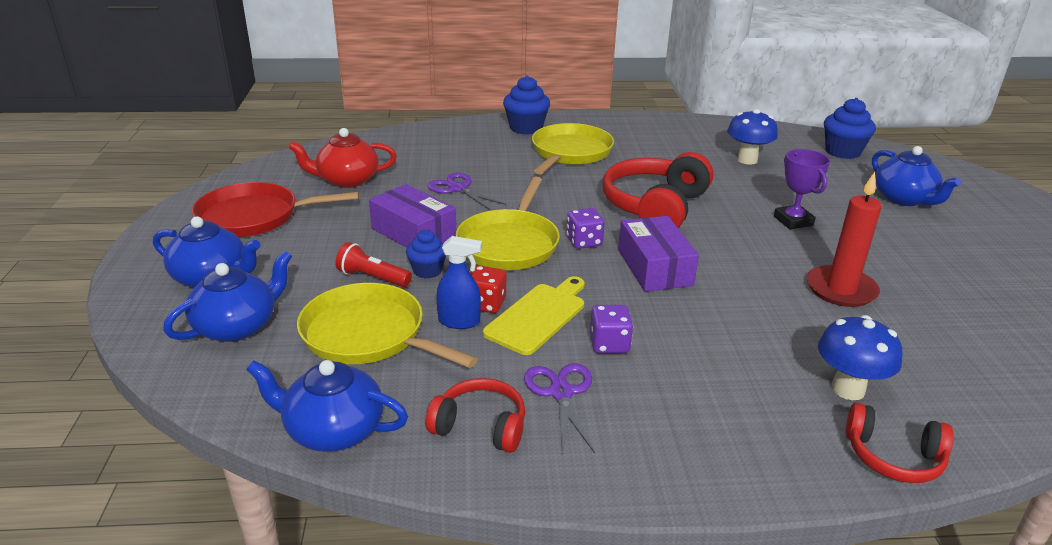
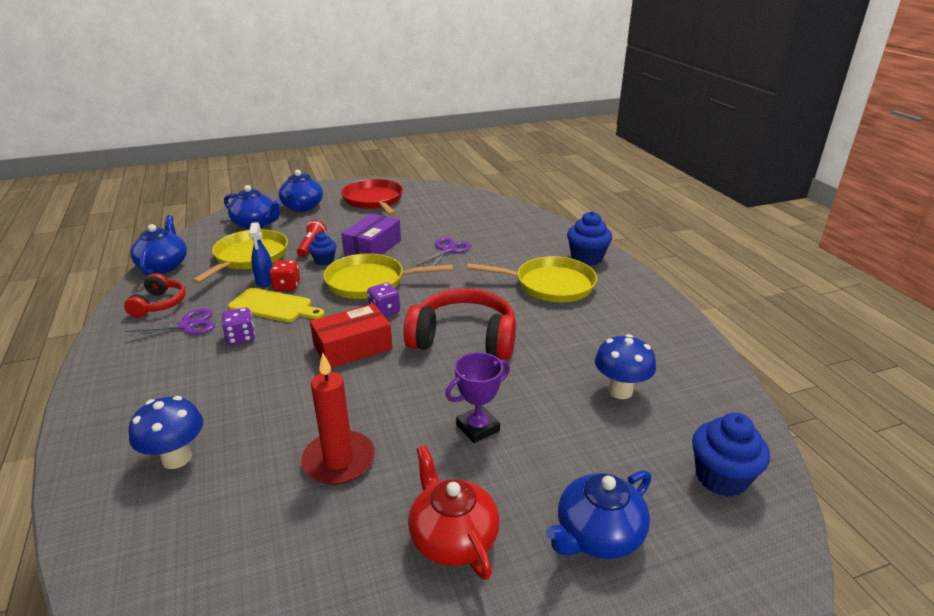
camera: 75 degrees right, 0 degrees up
(346, 180) = (437, 213): red teapot -> red teapot (452, 537)
(654, 267) = (353, 347): purple box -> red box
(893, 457) = (87, 481): red headphones -> none

